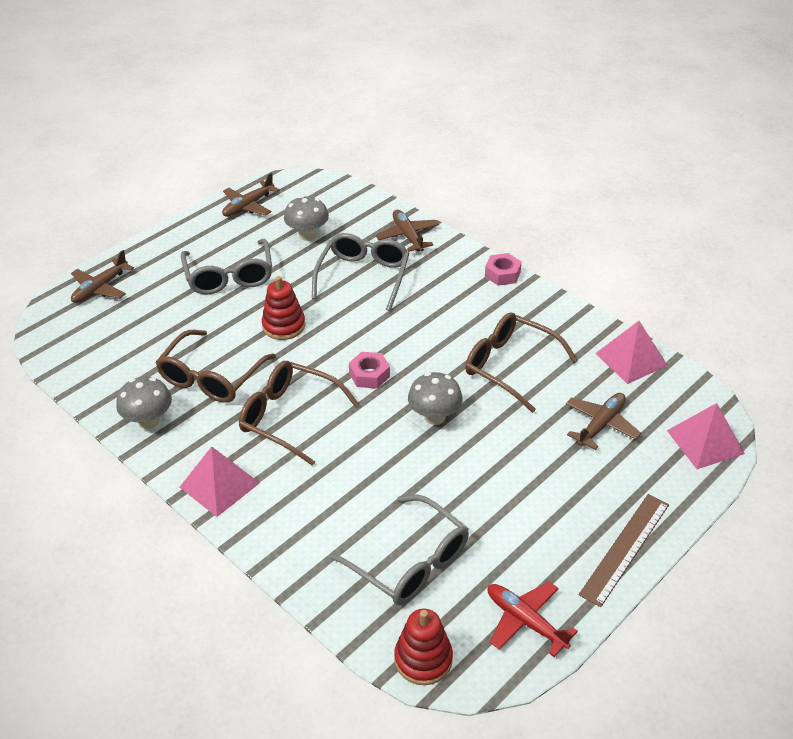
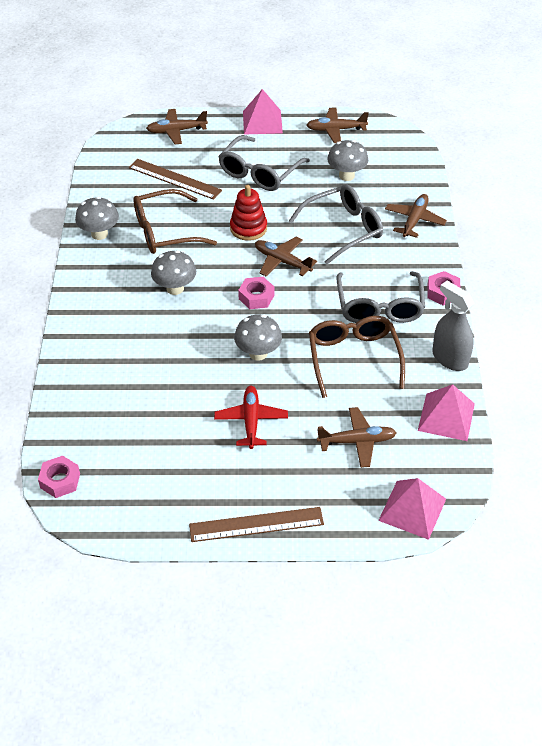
camera: 45 degrees right, 5 degrees up
(157, 328) = (175, 179): none -> brown ruler
(219, 485) = (87, 299): pink pyramid -> pink pyramid (262, 122)
(289, 417) = (175, 288): brown glasses -> grey mushroom
(350, 333) = (282, 261): none -> brown plane
(410, 562) = (125, 425): grey glasses -> grey glasses (379, 307)
(423, 659) = (60, 480): red stacking toy -> pink nut
(525, 621) = (139, 510): red plane -> red plane (251, 420)
(574, 317) = (449, 358): none -> grey spray bottle

